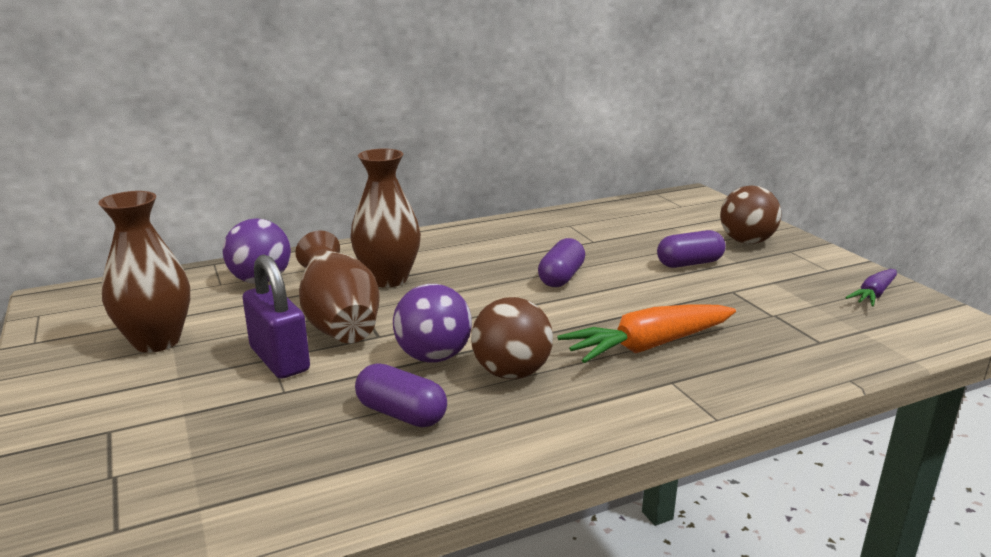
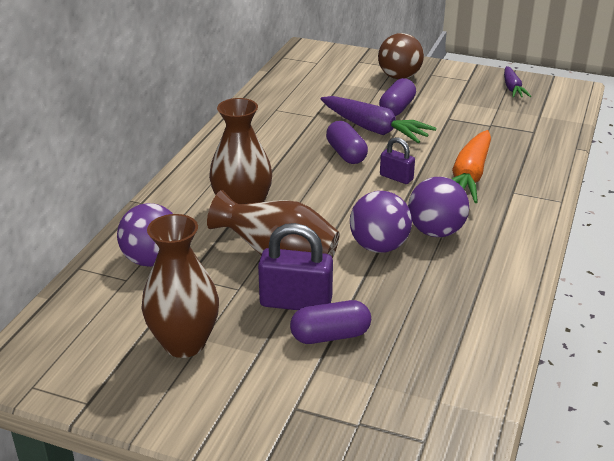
camera: 45 degrees left, 10 degrees up
(401, 414) = (430, 288): purple capsule -> purple capsule (330, 336)
(511, 373) = (436, 231): brown ball -> purple ball
(569, 314) = (396, 177): none -> purple padlock
(629, 270) = (374, 129): none -> purple carrot

